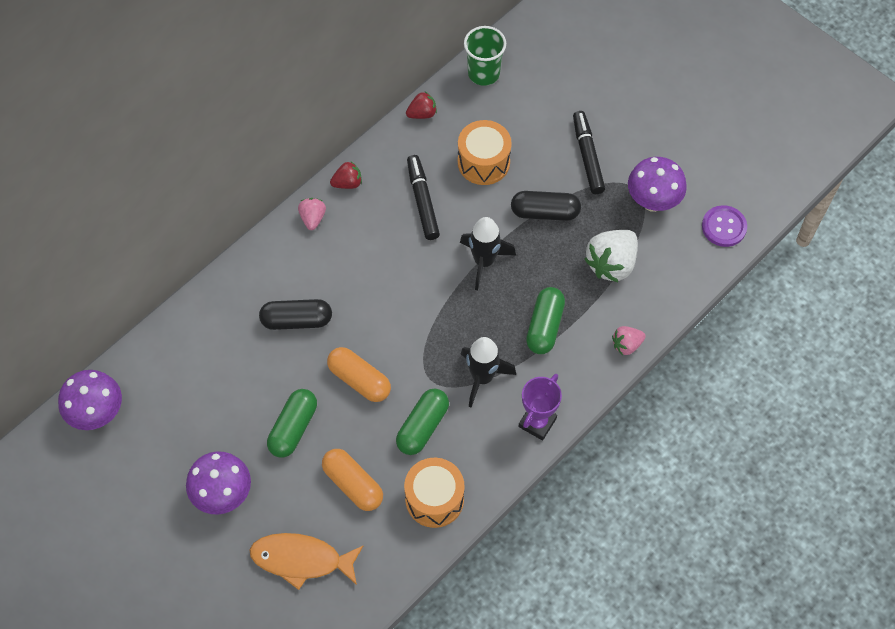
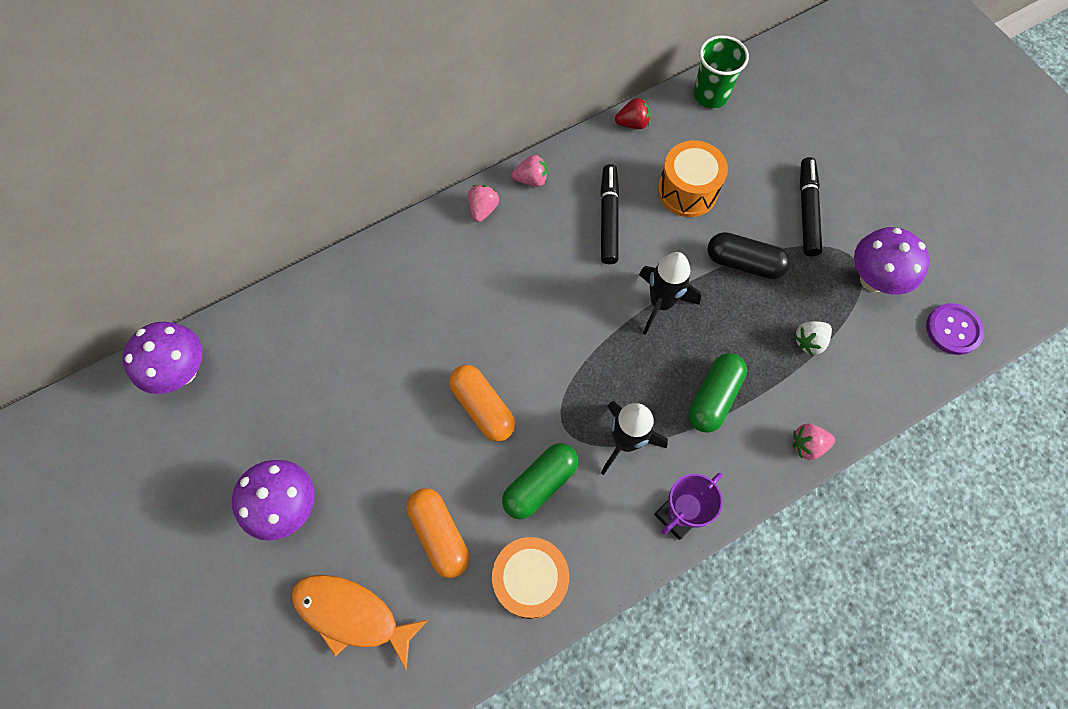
camera: 15 degrees right, 5 degrees up
(293, 428) = (391, 446): green capsule -> none
(296, 320) = (432, 319): black capsule -> none
(347, 183) = (531, 180): red strawberry -> pink strawberry
(611, 264) = (809, 341): white strawberry -> white strawberry, size x0.55

